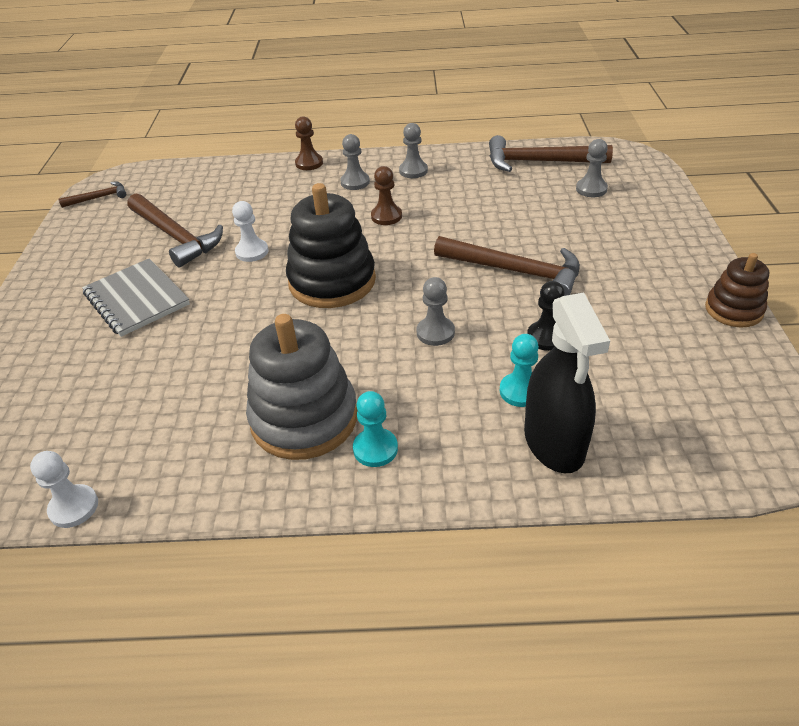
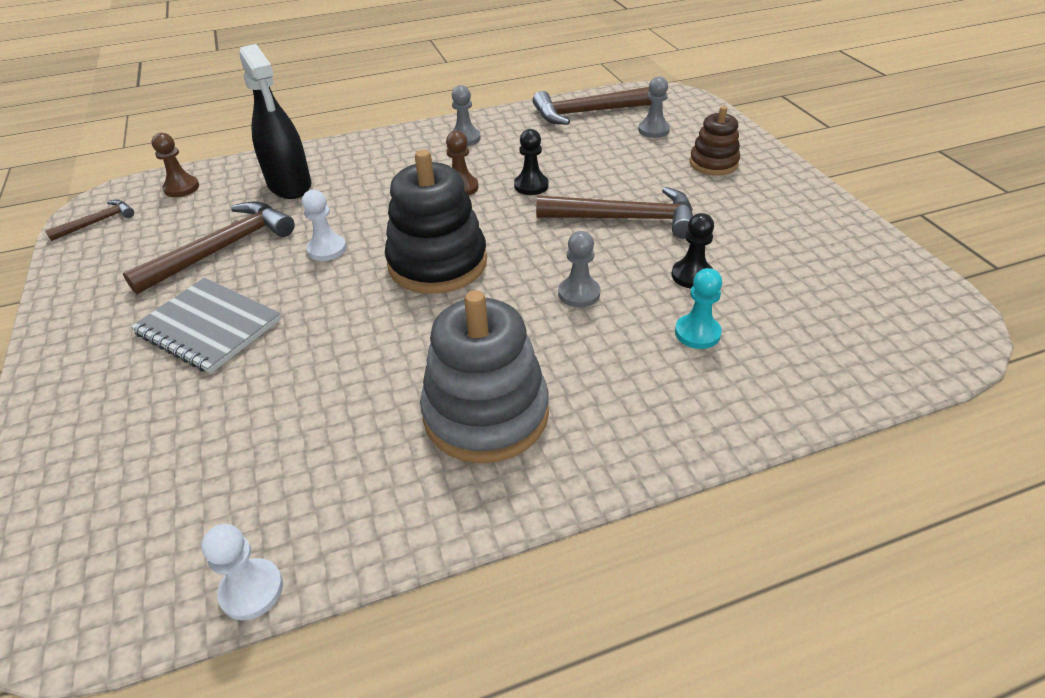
camera: 20 degrees left, 0 degrees up
(175, 237) = (223, 249): brown hammer -> brown hammer turned 75 degrees counterclockwise
(309, 163) = (344, 147): brown pawn -> brown pawn (181, 188)
(355, 182) = (407, 159): grey pawn -> none
(375, 449) = (583, 427): turquoise pawn -> none
(447, 225) = (531, 186): none -> black pawn
(554, 442) = (758, 375): black spray bottle -> black spray bottle (289, 185)
(733, 310) = (844, 217): brown stacking toy -> brown stacking toy (713, 163)

